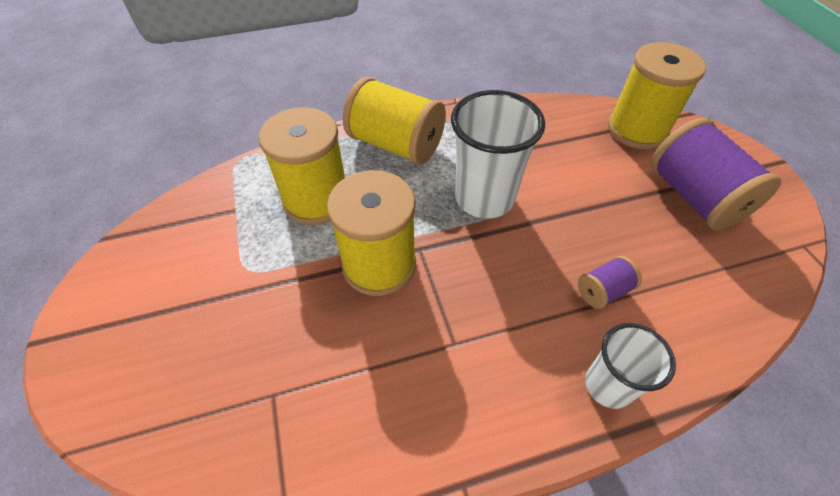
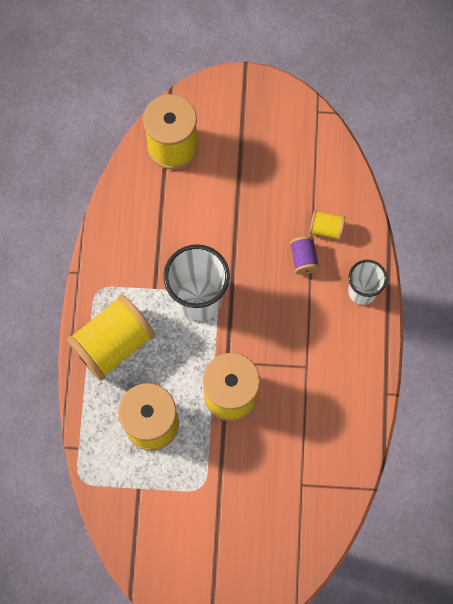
camera: 70 degrees left, 20 degrees up
(663, 305) = (326, 228): none -> yellow spool
(694, 197) = (253, 151): purple spool -> none

